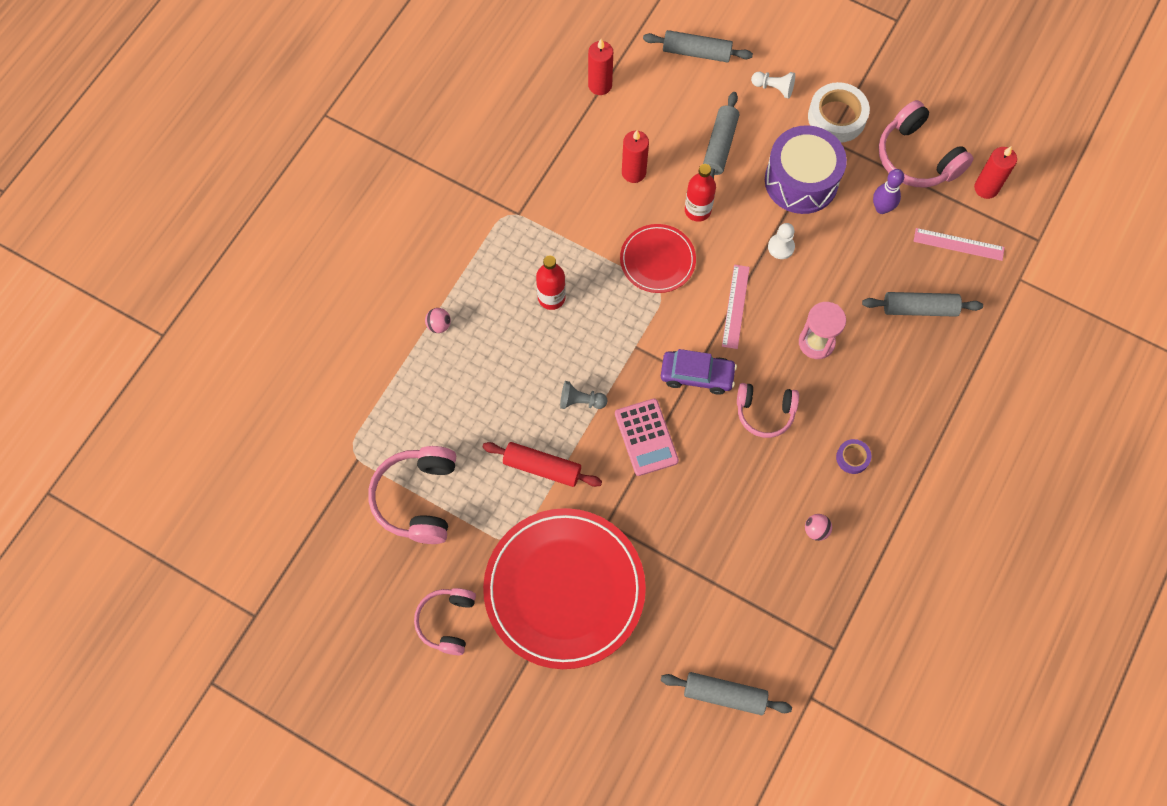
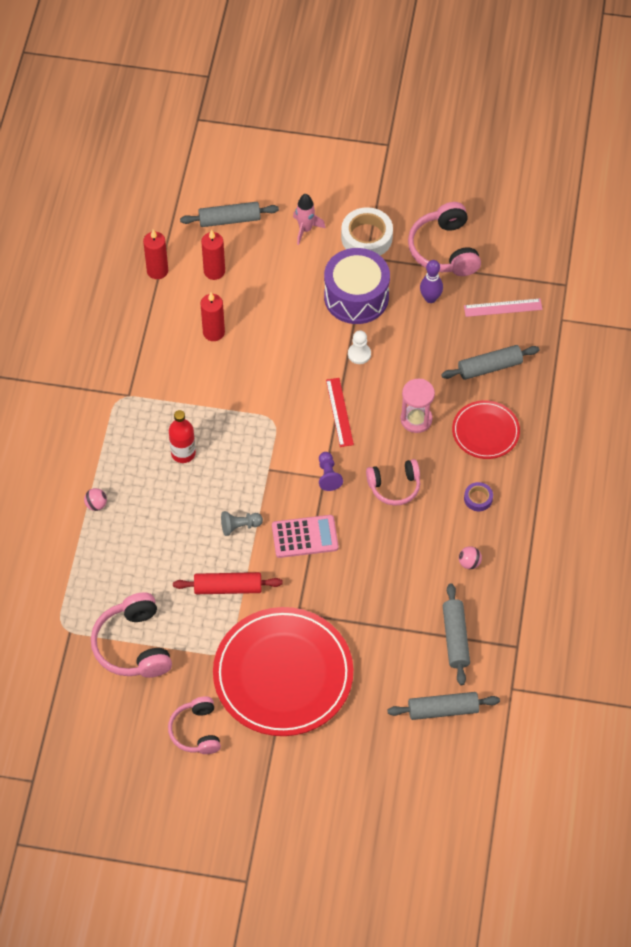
camera: 20 degrees left, 10 degrees down
(646, 437) = (305, 537): pink calculator -> pink calculator turned 60 degrees counterclockwise
(657, 260) = (261, 396): red plate -> red plate (485, 431)
(697, 210) = (279, 346): red bottle -> none
(697, 375) = (328, 475): purple car -> purple pawn
(719, 145) = (278, 289): grey rolling pin -> grey rolling pin (455, 638)
(735, 306) = (339, 412): pink ruler -> red ruler
(773, 88) = (305, 229): white pawn -> pink rocket
(917, 157) = (444, 250): pink headphones -> pink headphones turned 45 degrees clockwise
(986, 188) = (509, 257): red candle -> red candle (214, 271)

